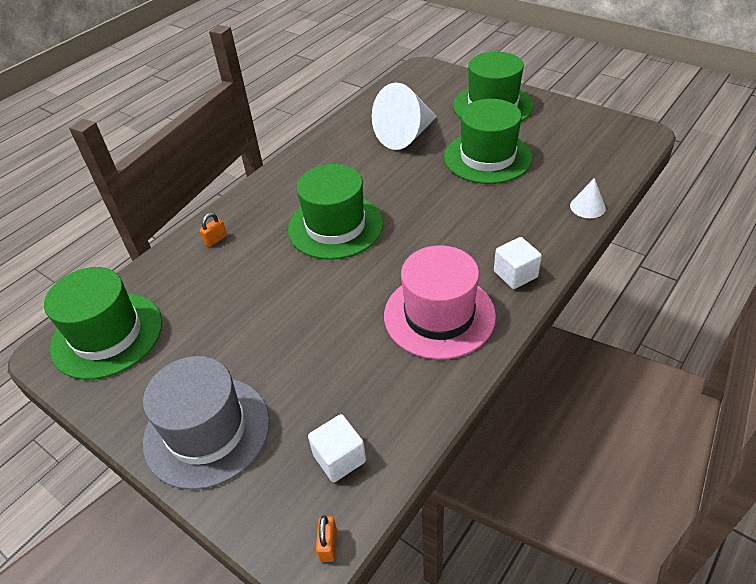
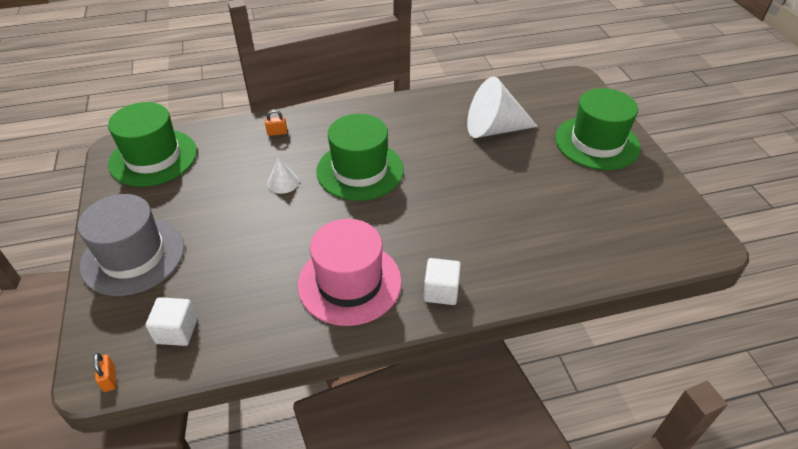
camera: 35 degrees right, 0 degrees up
(328, 545) = (109, 379): orange padlock -> orange padlock turned 60 degrees counterclockwise
(487, 157) = (537, 184): green hat -> none
(587, 207) = (570, 277): white cone -> white cone (283, 182)

